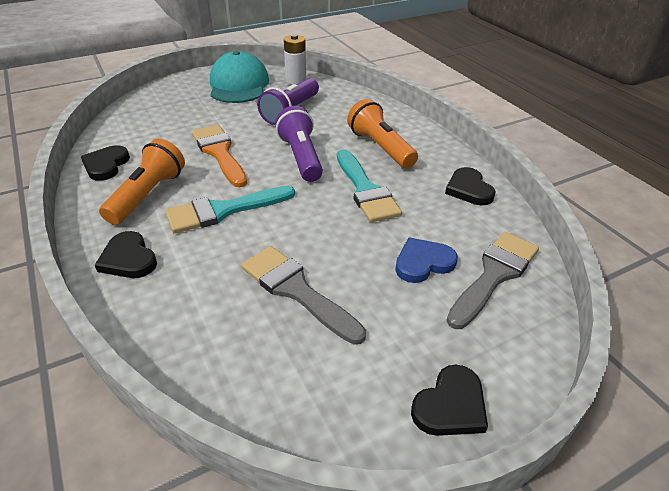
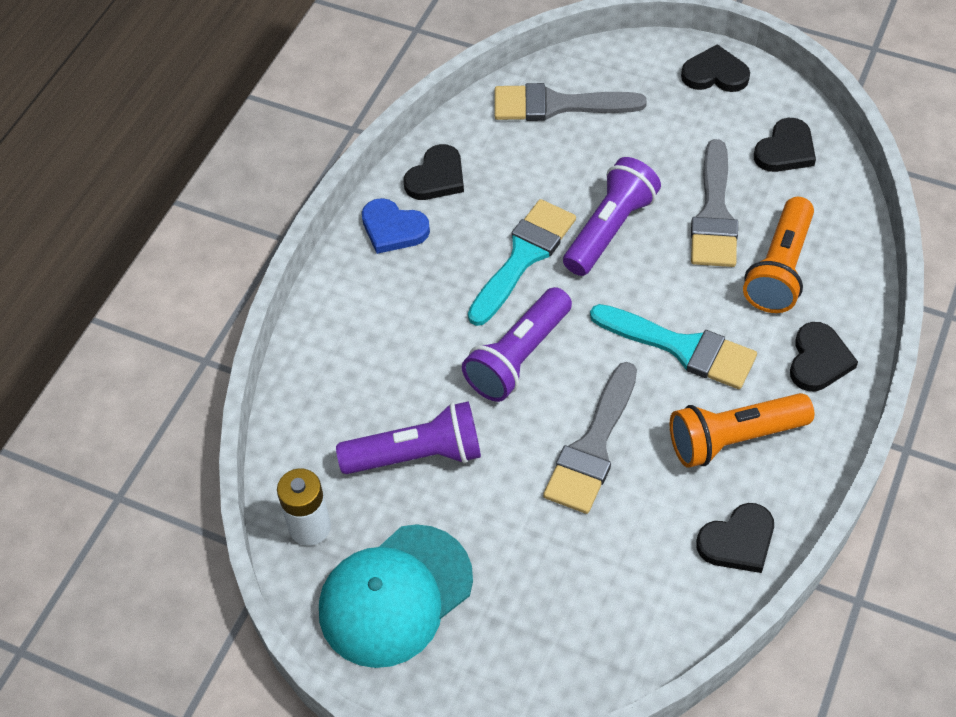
camera: 125 degrees left, 15 degrees up
(219, 153) = (593, 446): orange brush -> grey brush
(305, 385) = (785, 150): none -> black heart
(345, 233) = (609, 229): none -> purple flashlight
(380, 147) = (421, 296): orange flashlight -> orange flashlight (780, 269)
(423, 263) = (590, 155): blue heart -> blue heart (393, 229)

